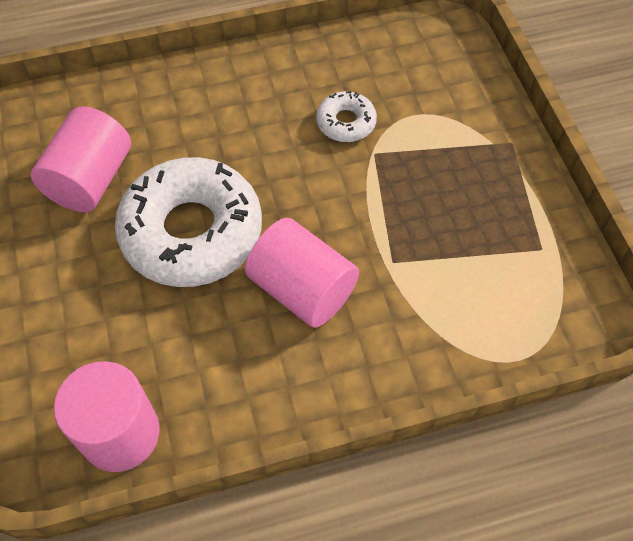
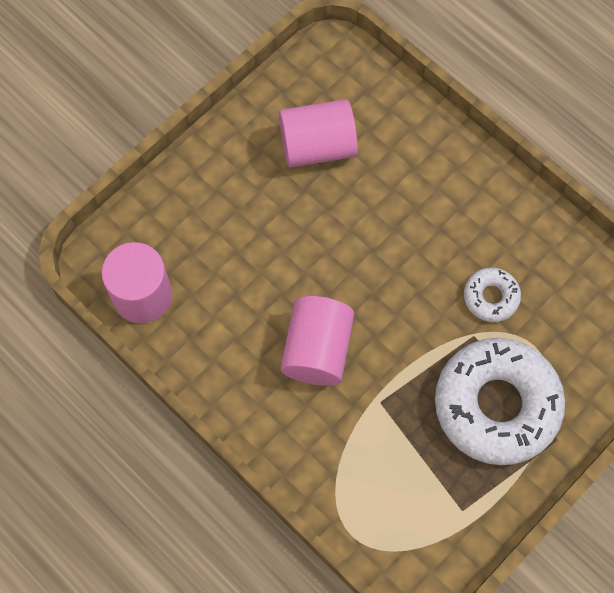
camera: 60 degrees right, 10 degrees up
(192, 232) = (317, 244): white donut -> white donut (496, 405)

